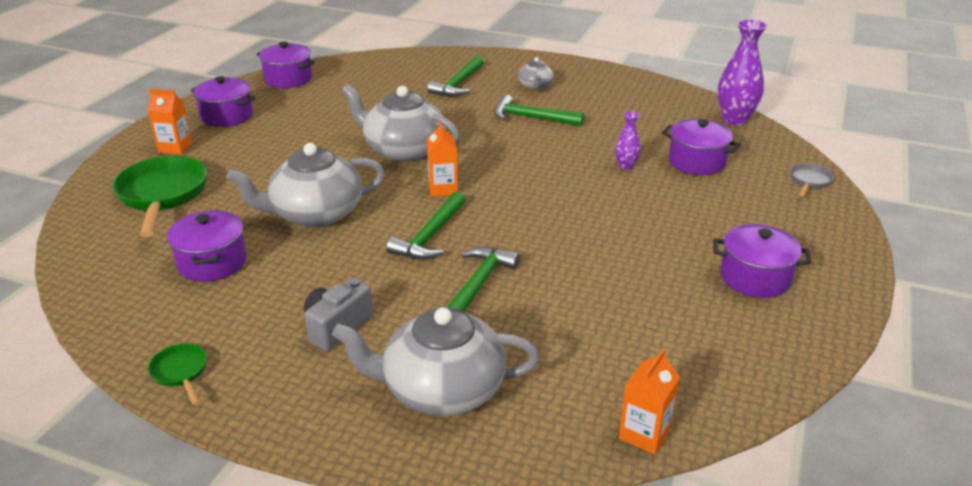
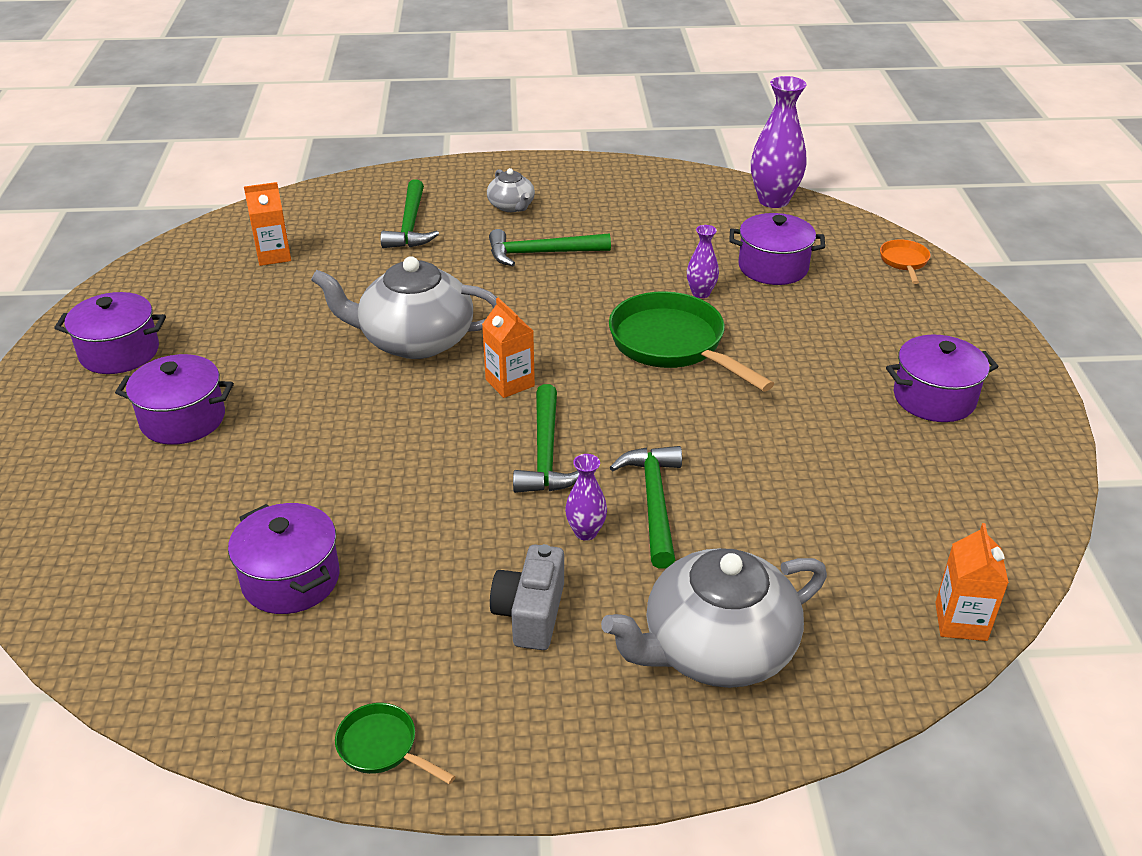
camera: 25 degrees left, 5 degrees up
(162, 196) = (129, 502): green pan -> green pan (672, 345)
(175, 147) = (82, 422): orange carton -> orange carton (274, 255)
(288, 79) = (163, 271): purple pot -> purple pot (183, 419)
(315, 213) = (373, 465): grey teapot -> none
(415, 290) = (585, 532): none -> purple vase
(809, 181) = (904, 262): grey pan -> orange pan

